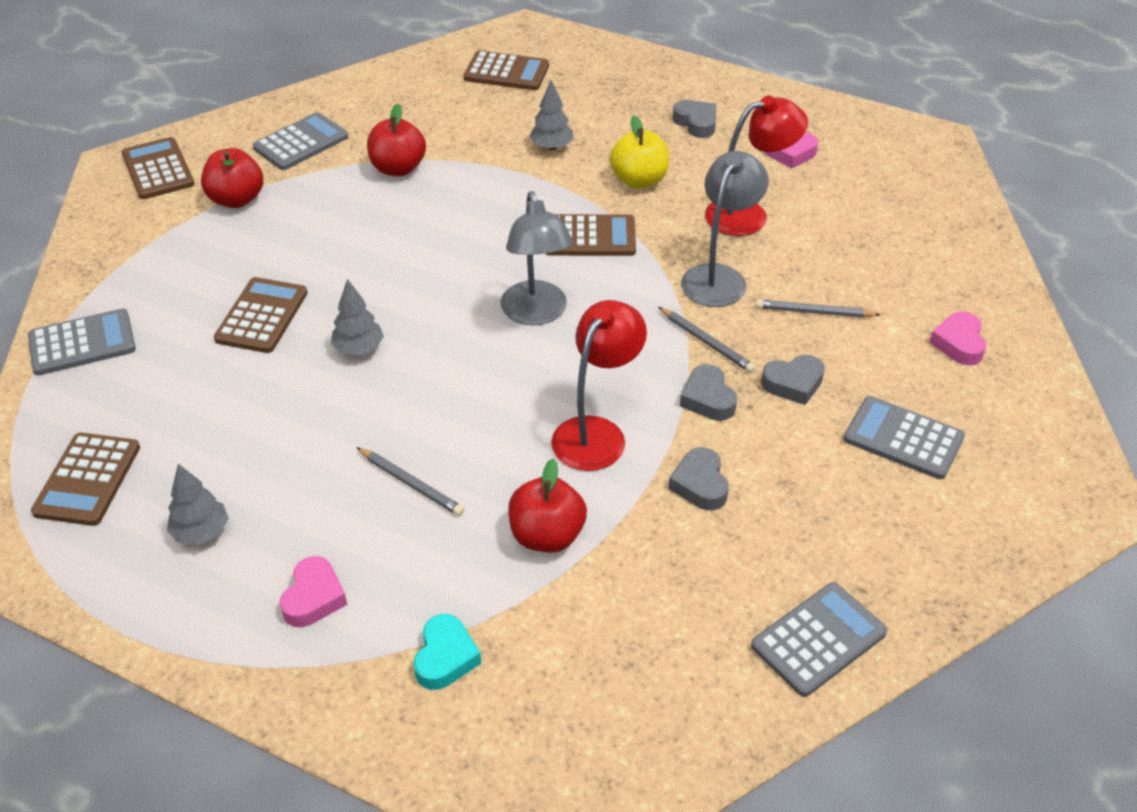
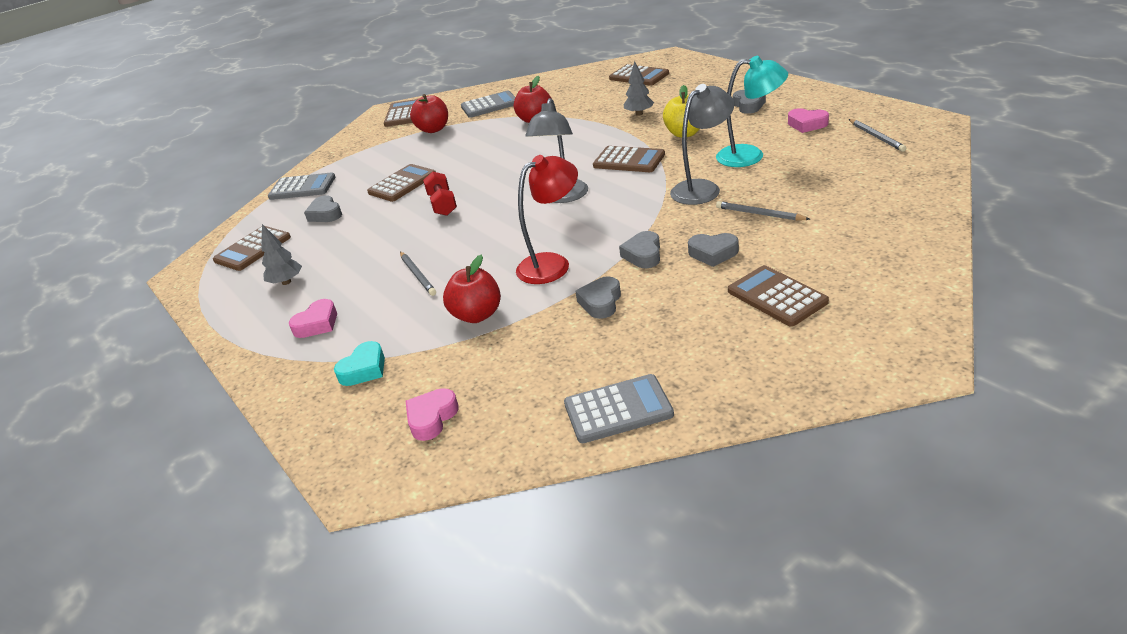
camera: 30 degrees right, 10 degrees down
(168, 392) = (325, 214): none -> grey heart
(359, 349) = (442, 204): grey tree -> red dumbbell
(706, 342) = (666, 223): grey pencil -> grey pencil (876, 137)
(748, 214) = (750, 156): red lamp -> turquoise lamp
(903, 438) = (777, 296): grey calculator -> brown calculator
(959, 343) = (866, 244): pink heart -> pink heart (432, 418)

